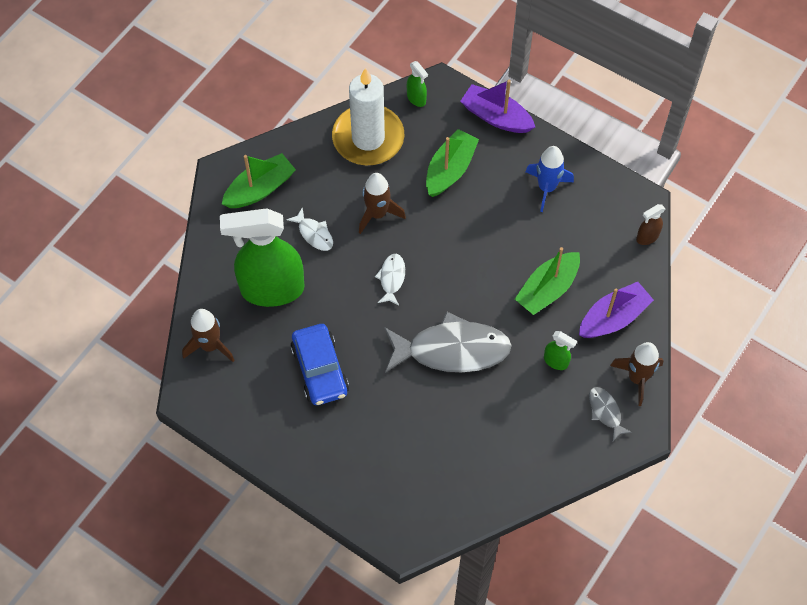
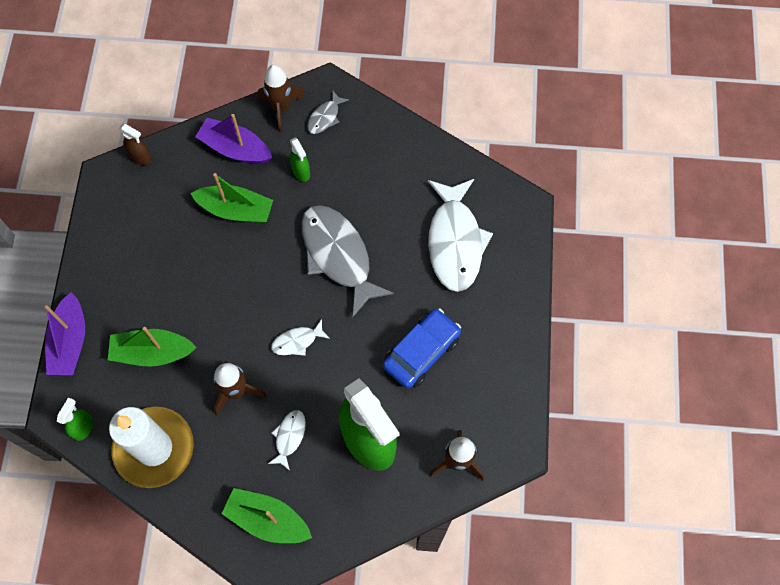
camera: 120 degrees left, 5 degrees up
(405, 456) = (455, 242): none -> white fish
(546, 188) = (130, 259): blue rocket -> none
(556, 361) = (301, 172): green spray bottle -> green spray bottle turned 150 degrees clockwise

